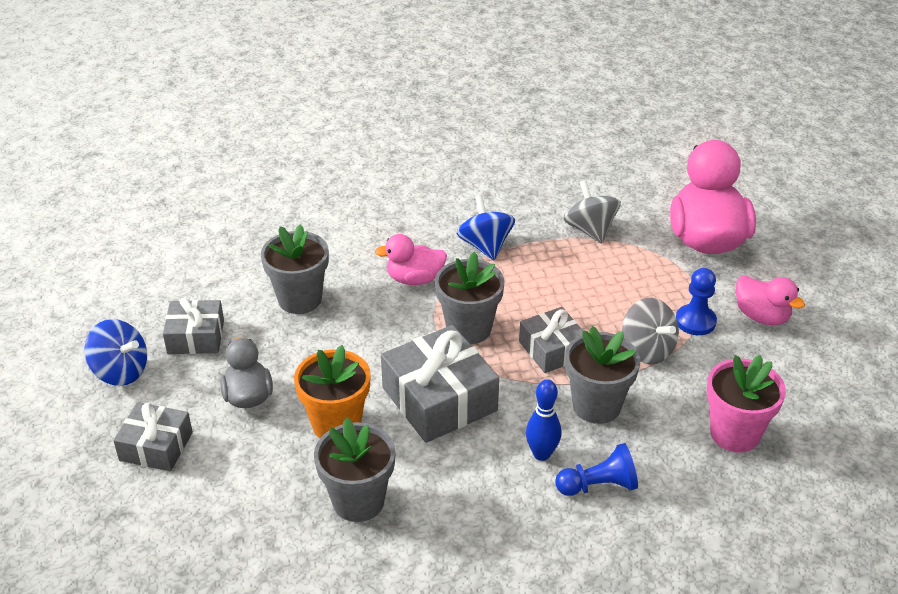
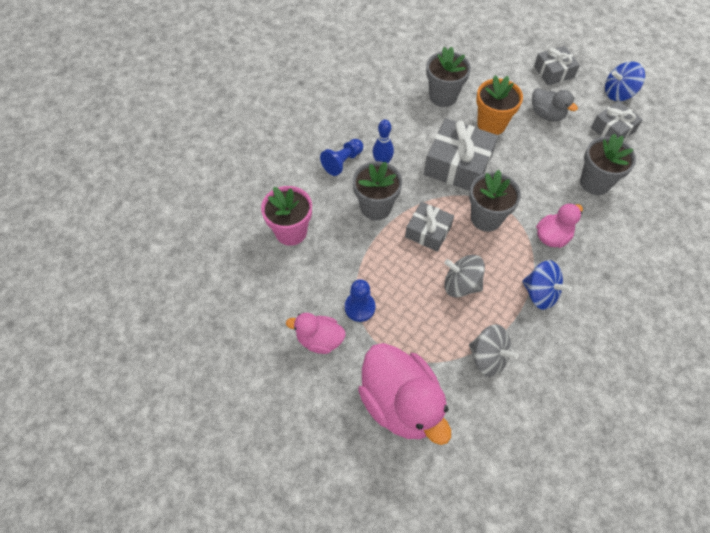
camera: 145 degrees right, 20 degrees up
(647, 350) = (374, 264): grey spinning top -> grey spinning top (461, 285)

